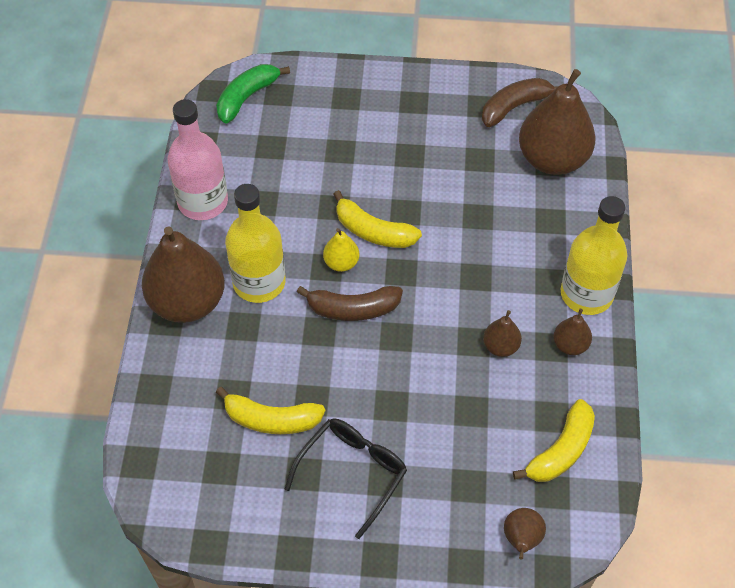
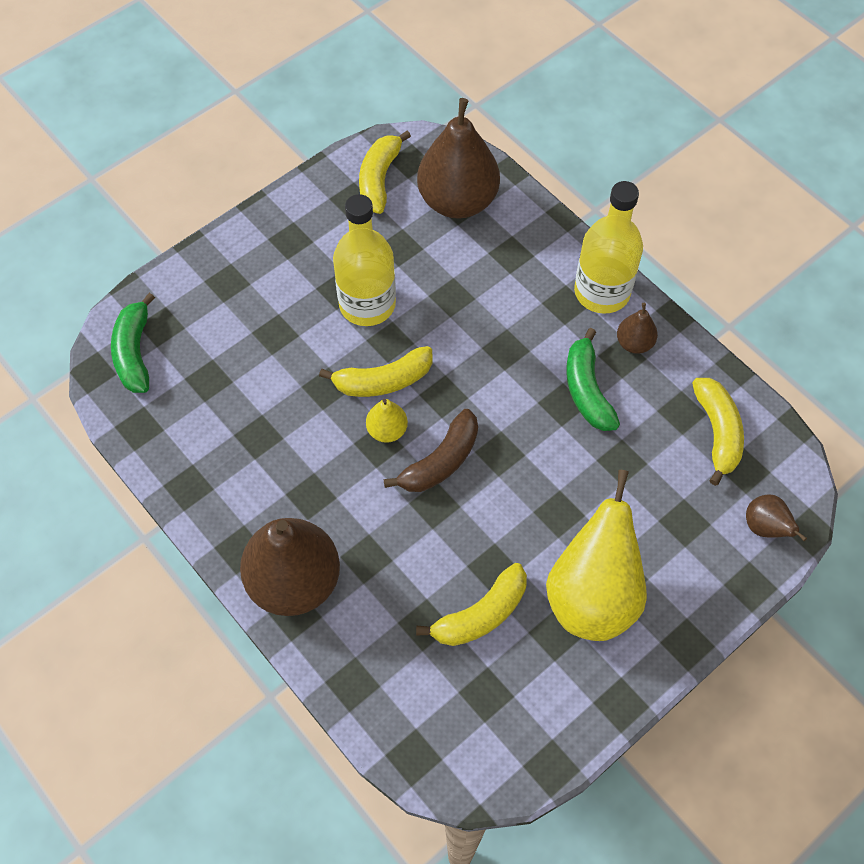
camera: 45 degrees left, 5 degrees up
(203, 202) = (204, 481): pink bottle -> none
(259, 282) = (337, 508): yellow bottle -> yellow bottle (367, 304)
(353, 473) = (592, 596): black glasses -> yellow pear
(500, 346) = (587, 390): brown pear -> green banana
(515, 106) = (379, 179): brown banana -> yellow banana

